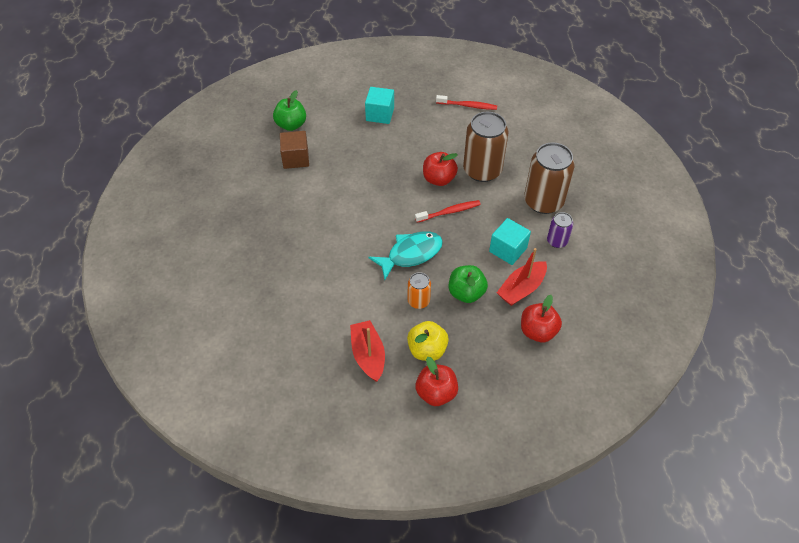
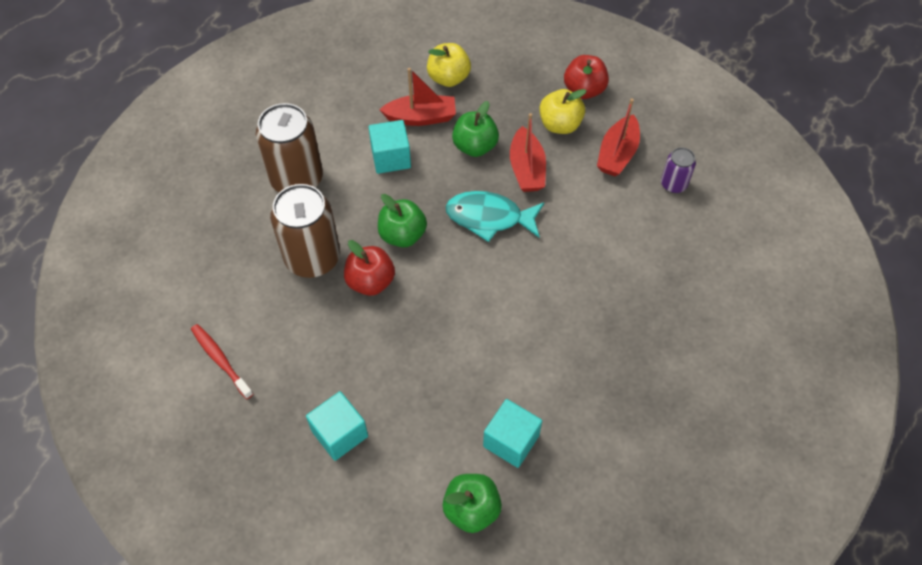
camera: 140 degrees left, 5 degrees up
(295, 158) = (511, 441): brown cube -> turquoise cube
(418, 301) = (526, 169): orange can -> red boat
(449, 212) = (402, 235): red toothbrush -> green apple
(537, 331) = (448, 78): red apple -> yellow apple
(557, 241) = (336, 134): purple can -> purple can (673, 184)

